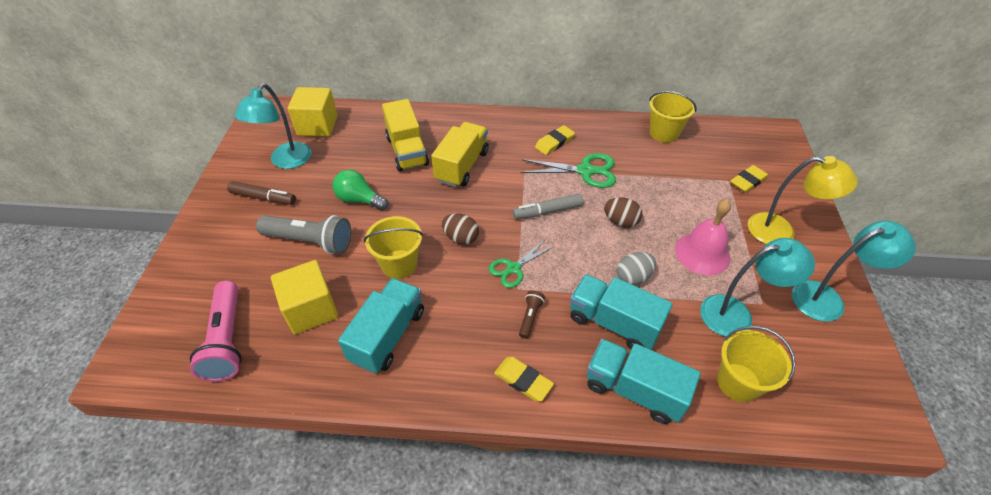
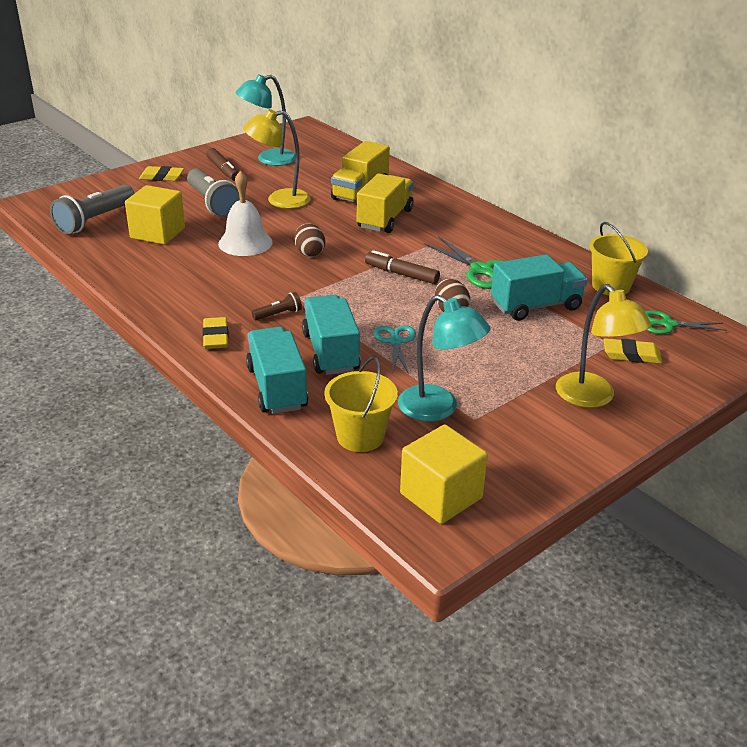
camera: 45 degrees right, 15 degrees down
(227, 340) = (95, 220): pink flashlight -> grey flashlight
(317, 125) = (323, 151): yellow cube -> yellow cube (441, 496)
(359, 200) = (279, 200): green light bulb -> yellow lamp
(388, 335) = (177, 269): turquoise truck -> turquoise truck (536, 306)
(399, 264) = (245, 243): yellow bucket -> white bell
(462, 166) = (385, 219): yellow truck -> yellow truck turned 45 degrees counterclockwise
(513, 268) = (315, 287): green scissors -> green scissors (668, 324)
(547, 211) = (401, 274): grey marker -> brown marker
(554, 142) = (489, 242): yellow eraser -> yellow eraser (162, 177)
(633, 277) = (395, 342): grey egg -> turquoise scissors
(702, 253) = (484, 365): pink bell -> none
(827, 298) = (544, 454): turquoise lamp -> none

